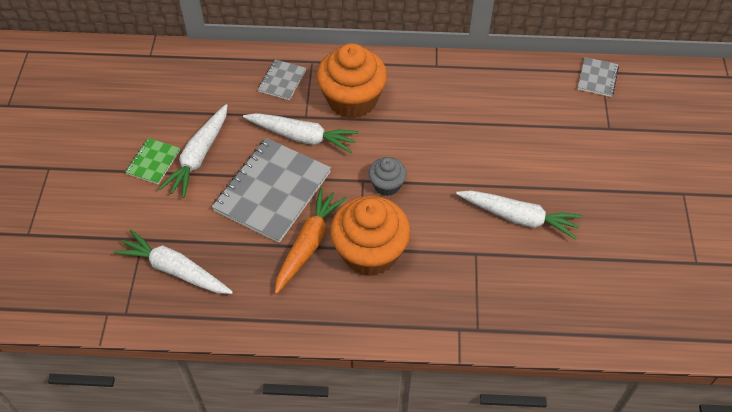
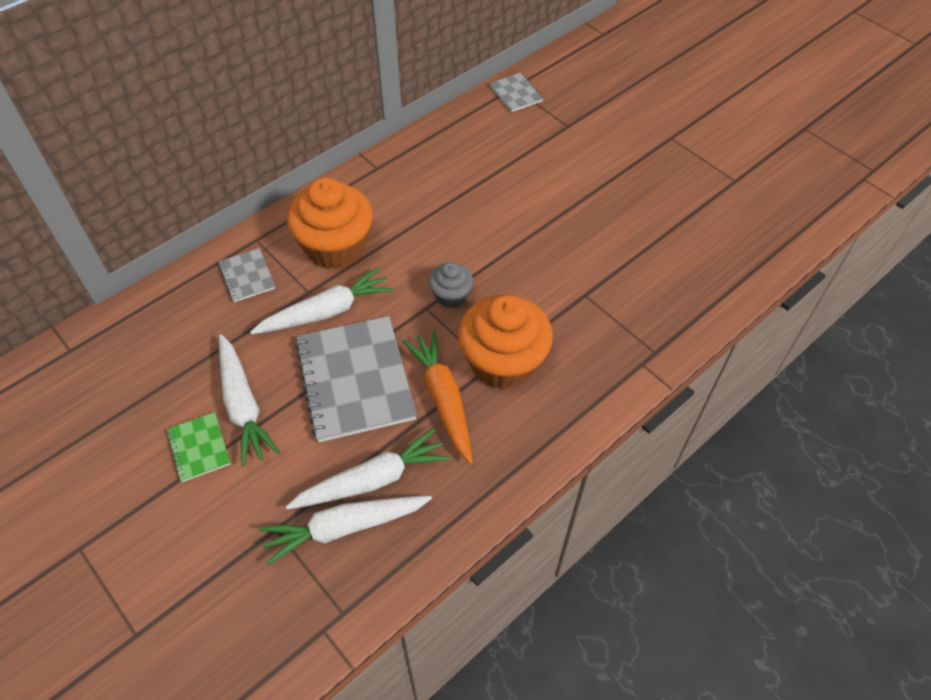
camera: 45 degrees left, 0 degrees up
(518, 217) = (583, 241): white carrot -> white carrot (372, 480)

